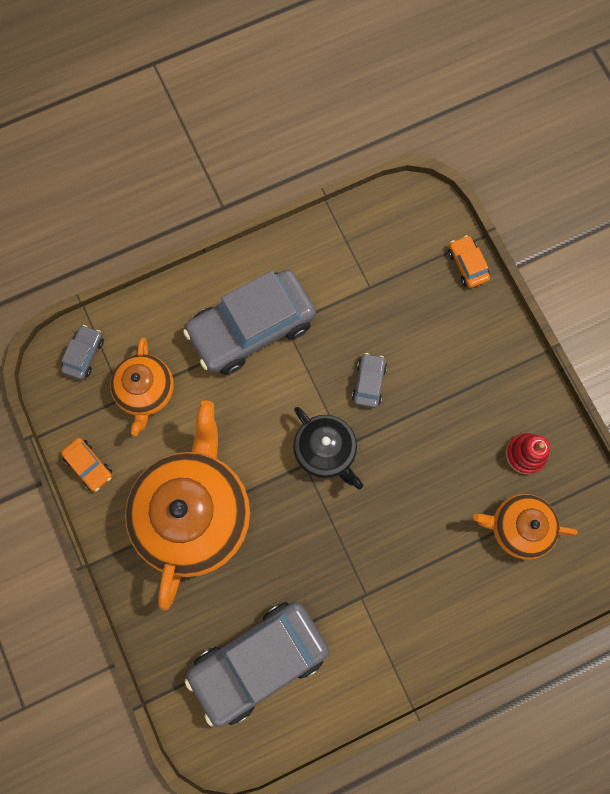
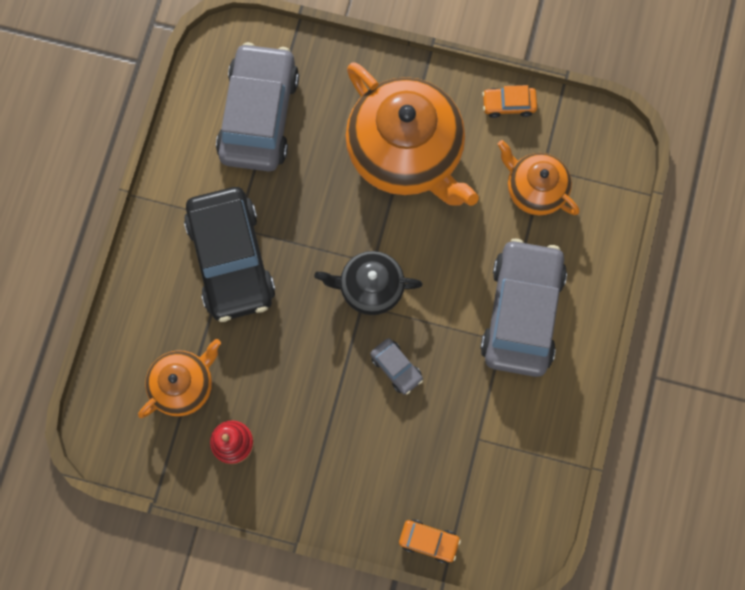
camera: 130 degrees right, 0 degrees up
(84, 354) = (605, 165): grey car -> none
(394, 576) = (231, 259): none -> black car

